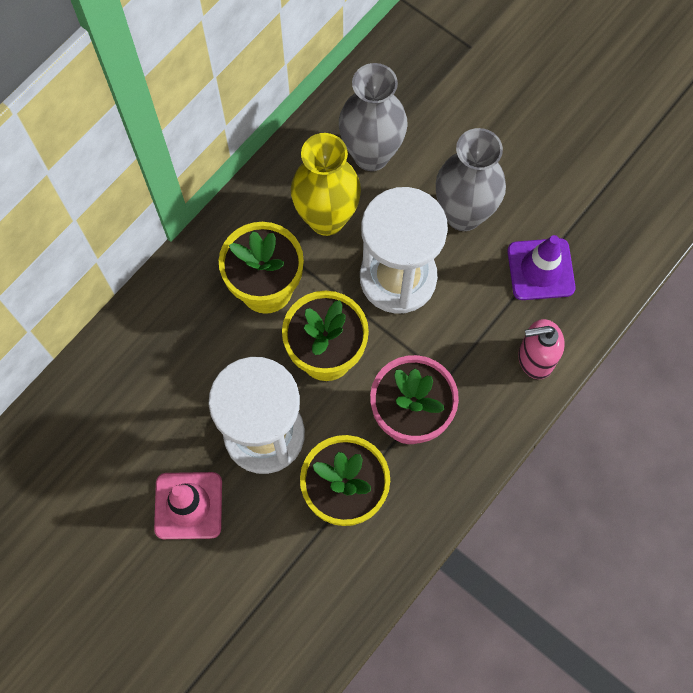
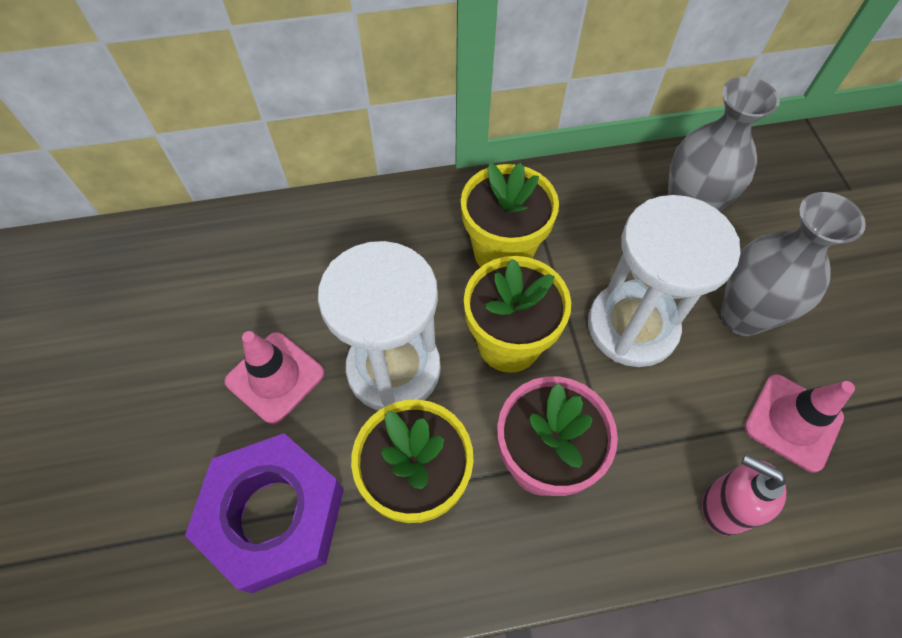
camera: 40 degrees right, 10 degrees down
(273, 587) = (274, 515): none -> purple nut
(326, 218) = (603, 235): yellow vase -> none
(540, 269) = (793, 422): purple traffic cone -> pink traffic cone

